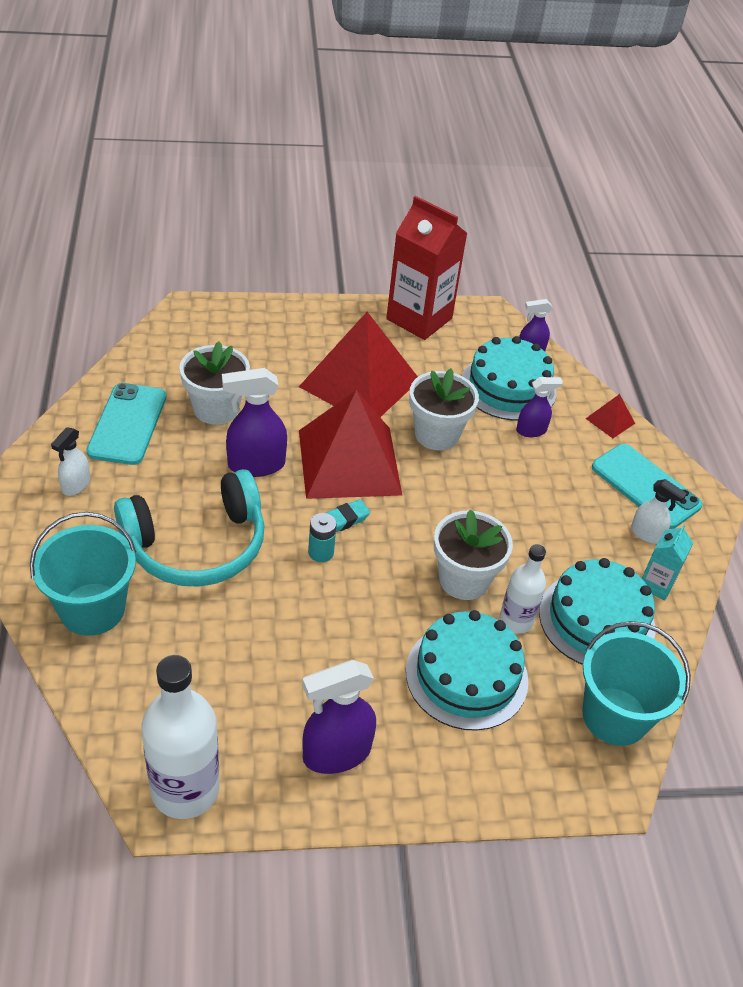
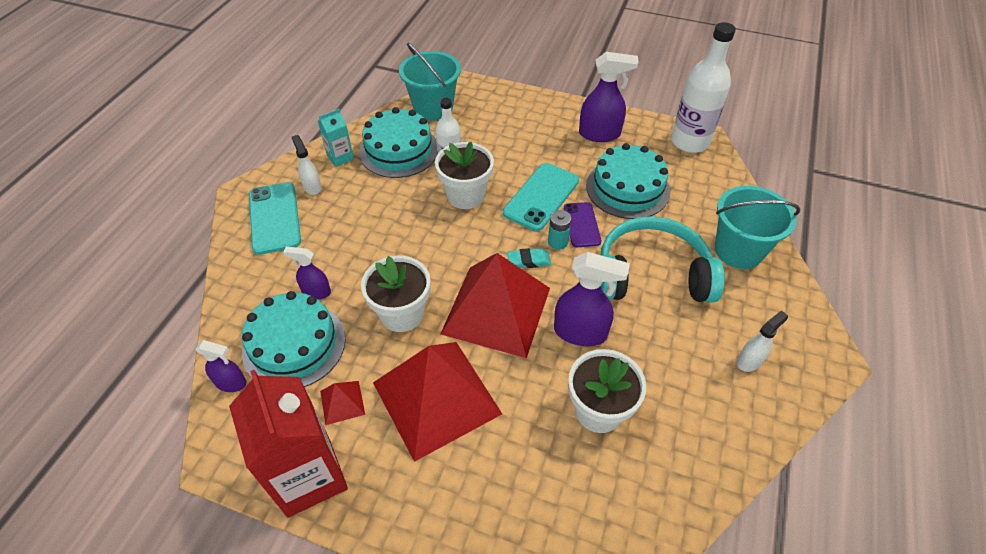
camera: 150 degrees left, 5 degrees up
(128, 424) = (694, 419): turquoise phone -> turquoise phone (541, 197)
(301, 584) = (582, 225): none -> purple phone
(466, 675) = (502, 146): turquoise cake -> turquoise cake (627, 188)
(610, 421) = (239, 280): red pyramid -> red pyramid (342, 402)

